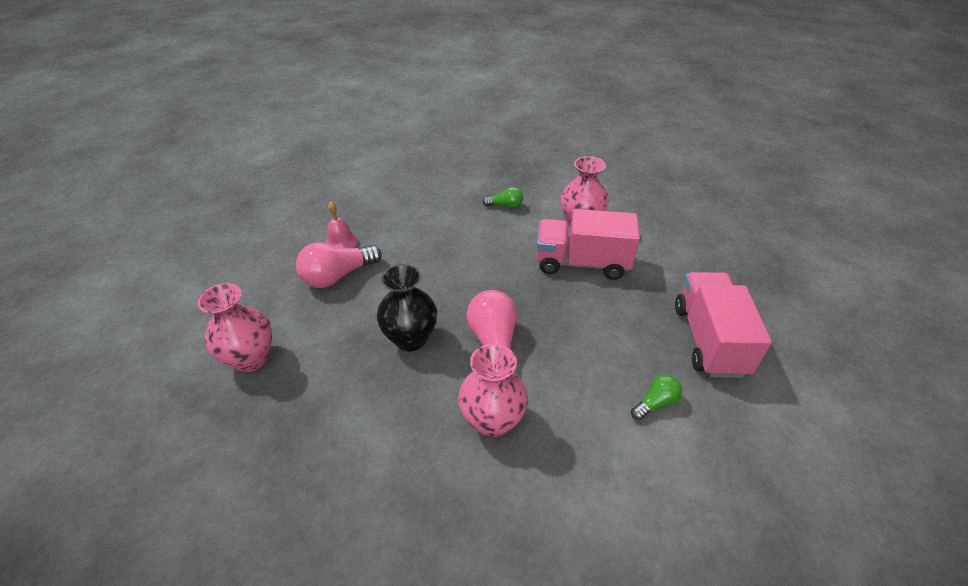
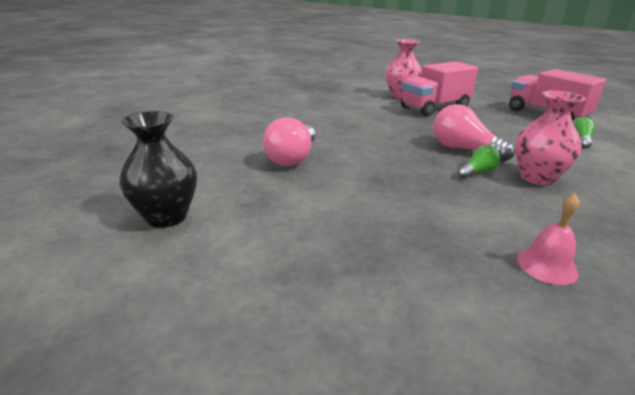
camera: 40 degrees left, 15 degrees down
(251, 358) = (315, 224): pink vase -> none
(341, 242) = (257, 142): pink bell -> pink bell (547, 266)
(411, 339) = (413, 166): black vase -> black vase (166, 217)
(505, 206) = (342, 99): green light bulb -> green light bulb (477, 172)

